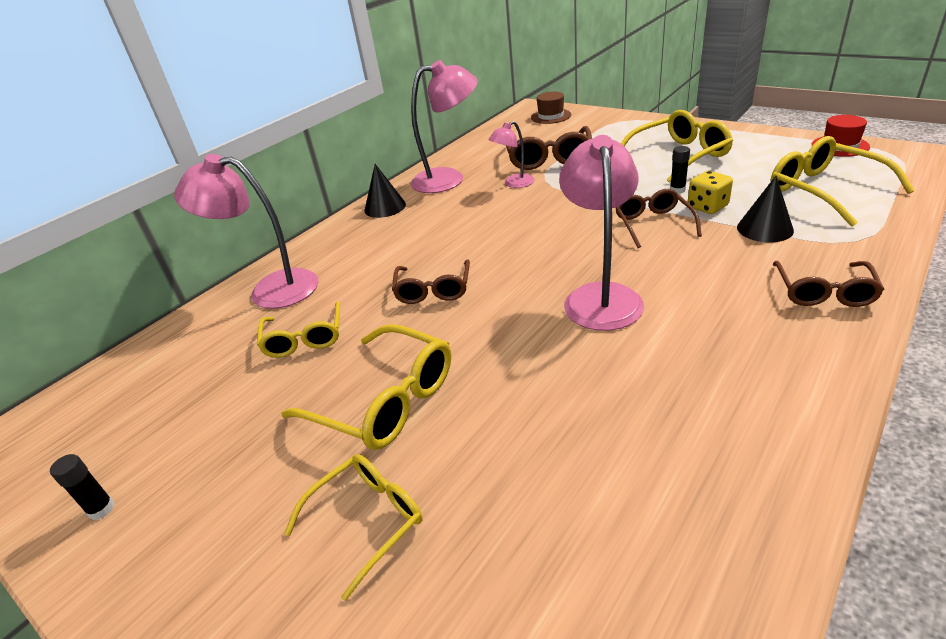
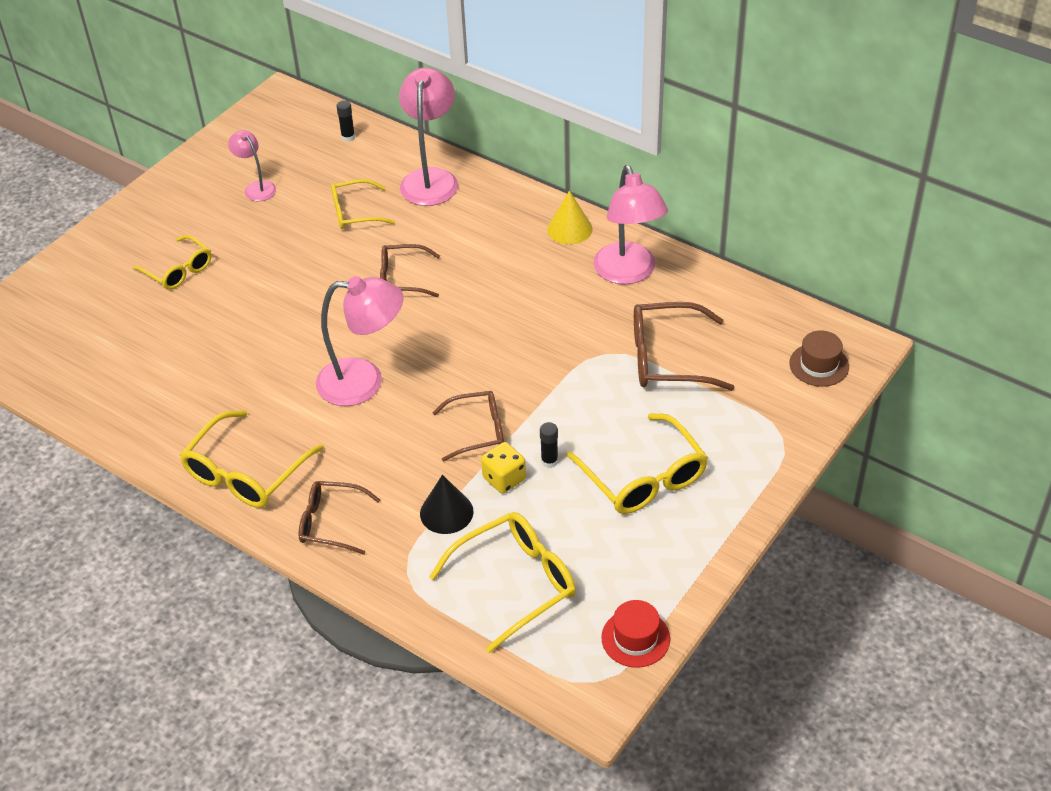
camera: 85 degrees right, 10 degrees up
(101, 509) = (218, 161): black glue stick -> black glue stick (348, 137)
(385, 207) = (569, 229): black cone -> yellow cone
(385, 401) = (273, 266): yellow glasses -> yellow glasses (245, 473)
(514, 184) = (601, 327): pink lamp -> pink lamp (256, 187)

